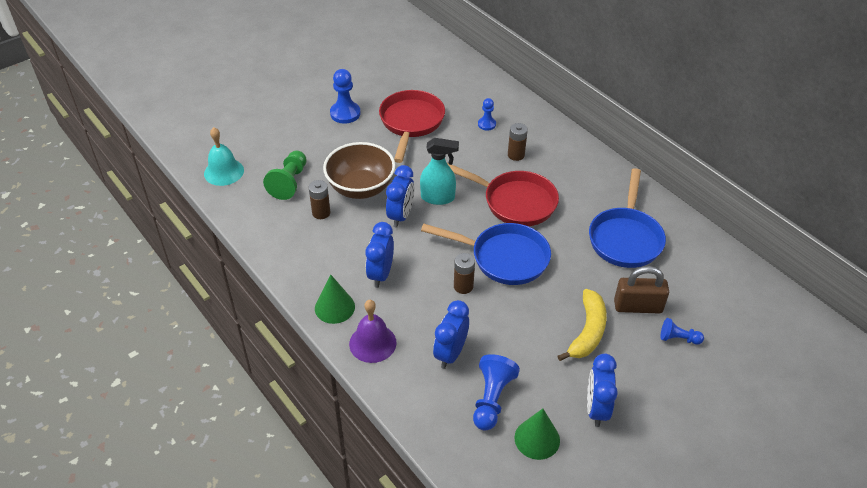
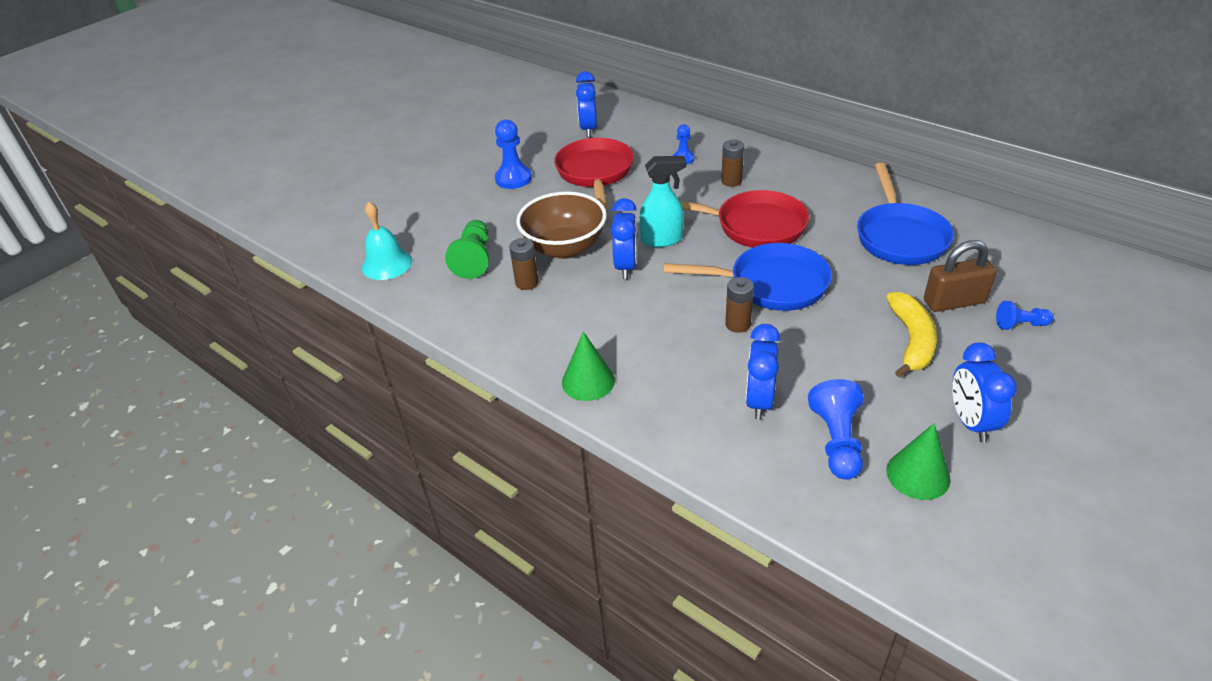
camera: 10 degrees left, 5 degrees down
(372, 343) = (655, 411): purple bell -> none
(380, 274) = (630, 332): blue clock -> blue clock (588, 129)

